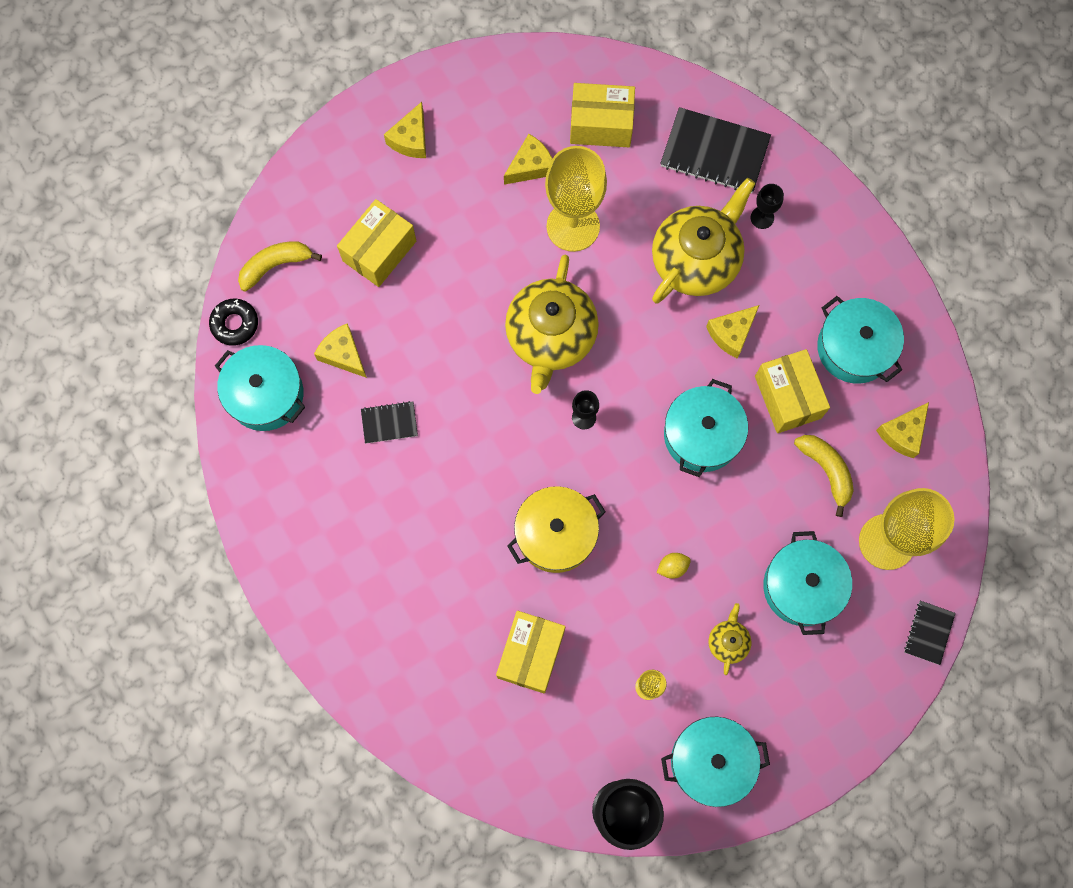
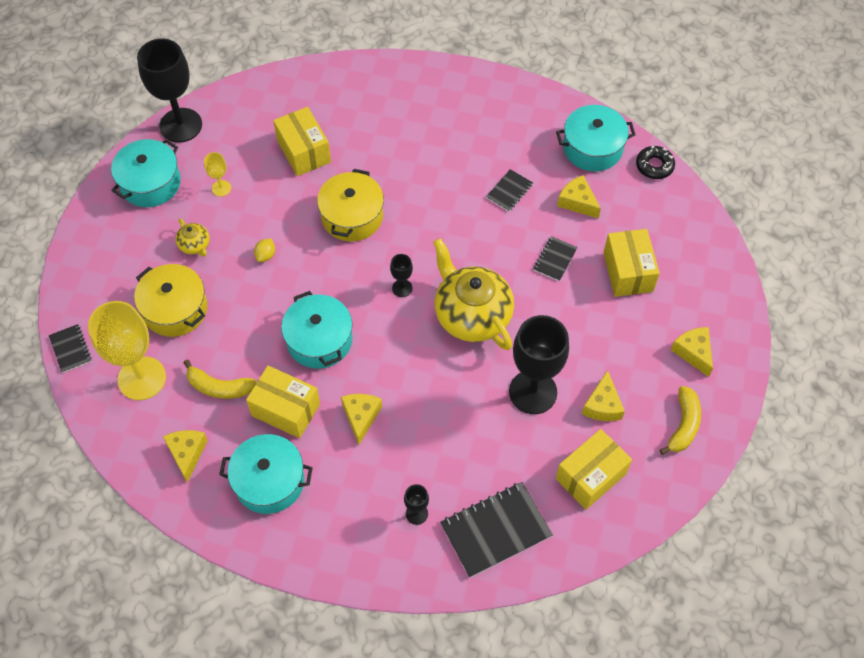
camera: 135 degrees right, 15 degrees down
(275, 265) = (673, 212): yellow banana -> yellow banana (683, 425)
(343, 354) = (577, 202): yellow cheese -> yellow cheese turned 135 degrees counterclockwise
(426, 320) = (555, 259): none -> black notebook
(573, 226) = (533, 392): yellow goblet -> black goblet
(696, 259) = (432, 443): yellow teapot -> none
(802, 586) = (175, 309): turquoise pot -> yellow pot

